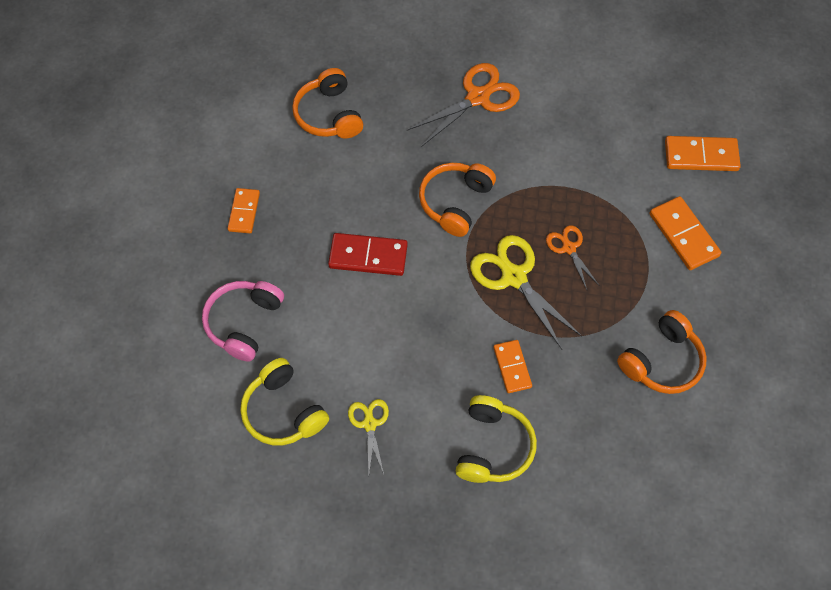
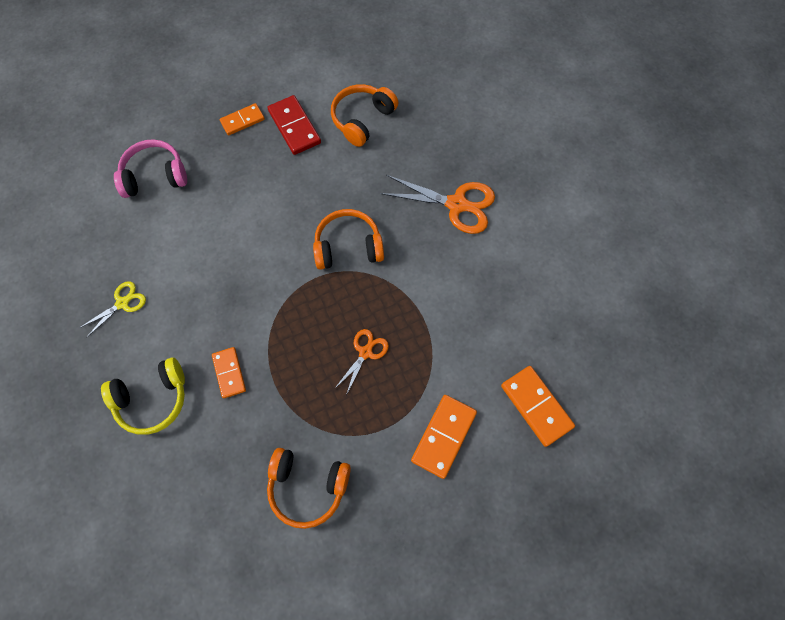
camera: 55 degrees right, 5 degrees up
(283, 411) = (101, 242): yellow headphones -> none
(368, 256) = (260, 218): red domino -> red domino (294, 127)
(512, 367) = (229, 373): orange domino -> orange domino turned 60 degrees counterclockwise
(514, 277) = (310, 327): yellow scissors -> none

